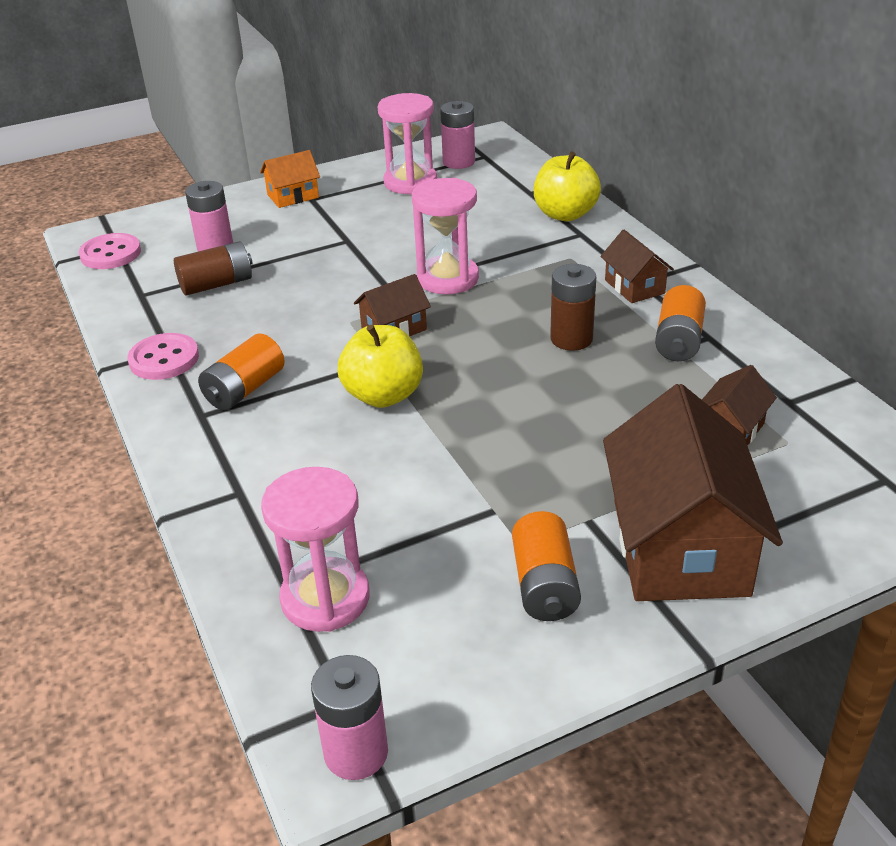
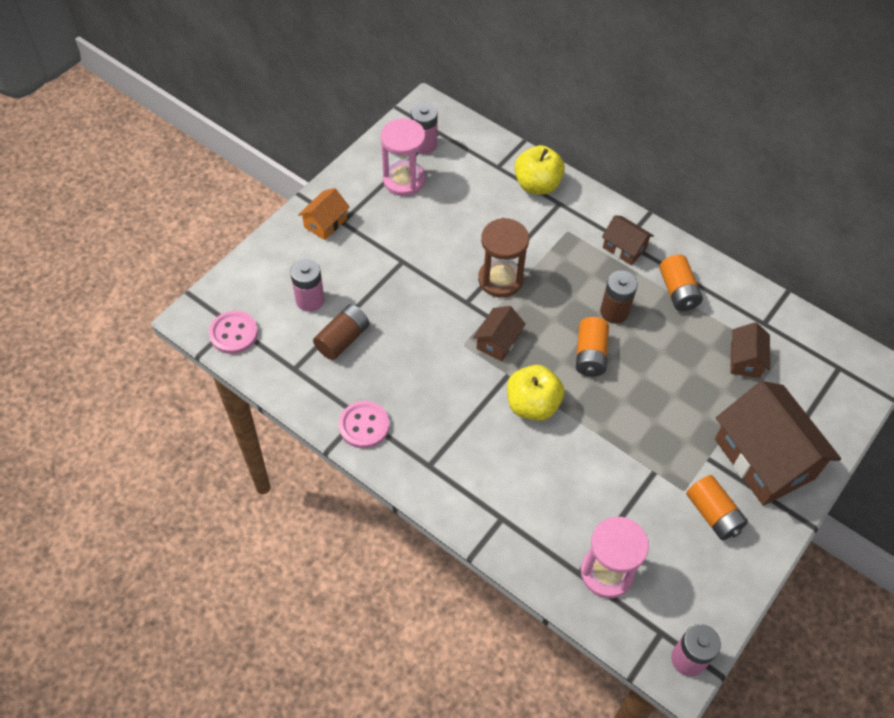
camera: 30 degrees left, 20 degrees up
(244, 389) = (440, 433): orange battery -> orange battery (590, 355)
(448, 279) = (500, 279): pink hourglass -> brown hourglass

